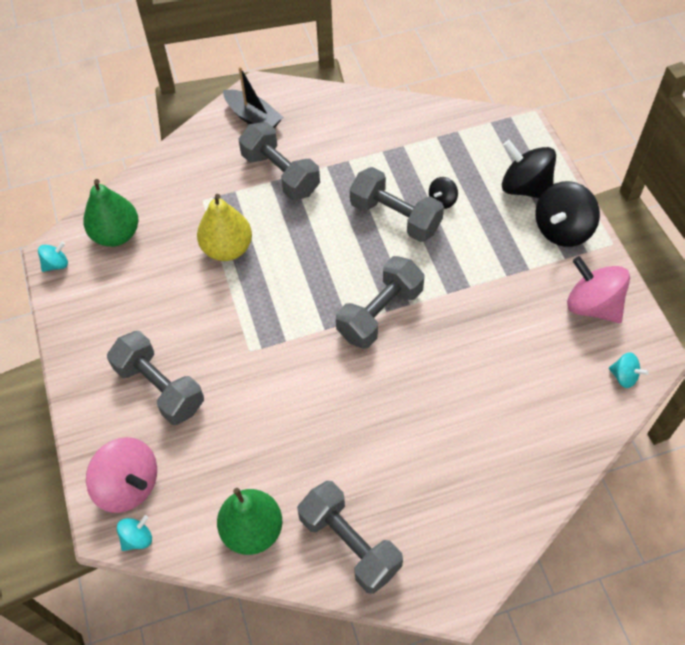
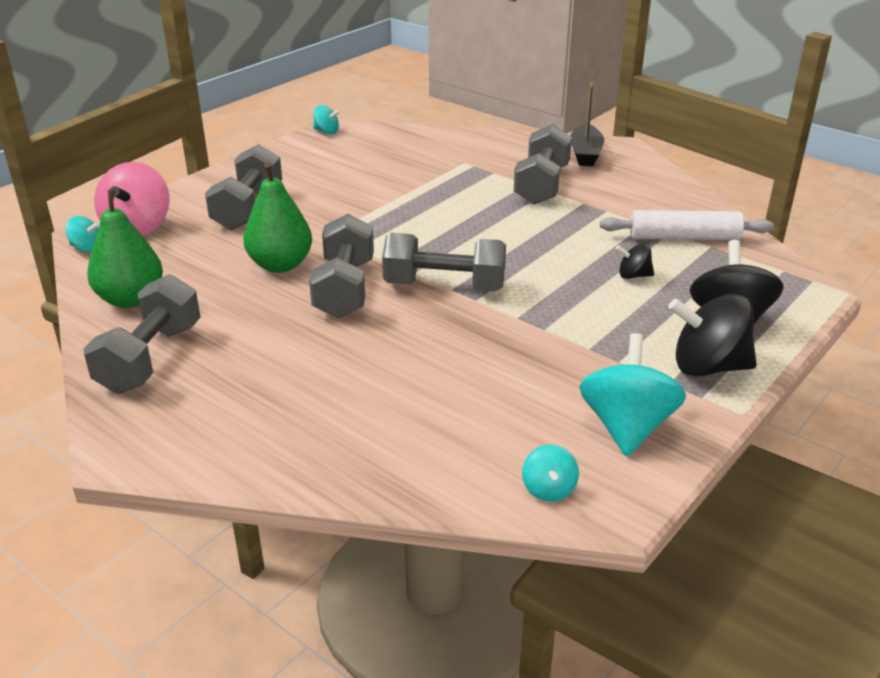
camera: 55 degrees right, 25 degrees down
(116, 234) = (383, 142): green pear -> green pear (280, 265)
(227, 248) = (426, 189): yellow pear -> none
(395, 217) = (574, 256): grey dumbbell -> grey dumbbell (344, 289)
(416, 143) = (684, 237): none -> white rolling pin
(592, 305) = (627, 426): pink spinning top -> turquoise spinning top

